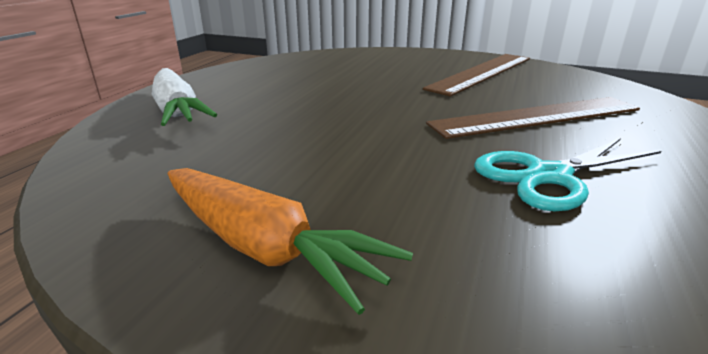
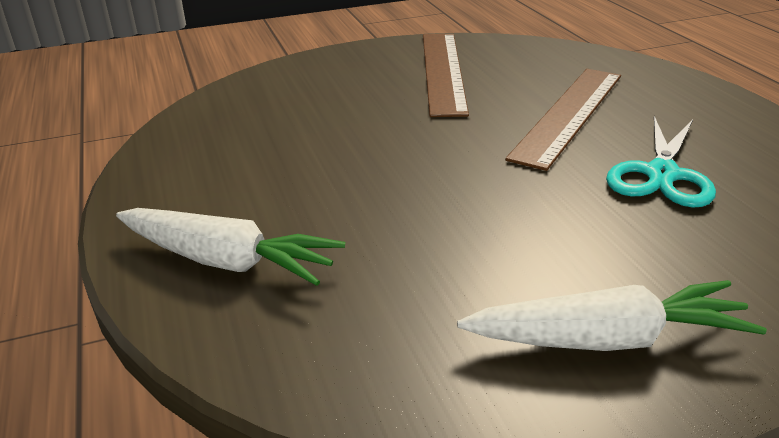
camera: 40 degrees left, 5 degrees up
(265, 247) = (608, 339): orange carrot -> white carrot

